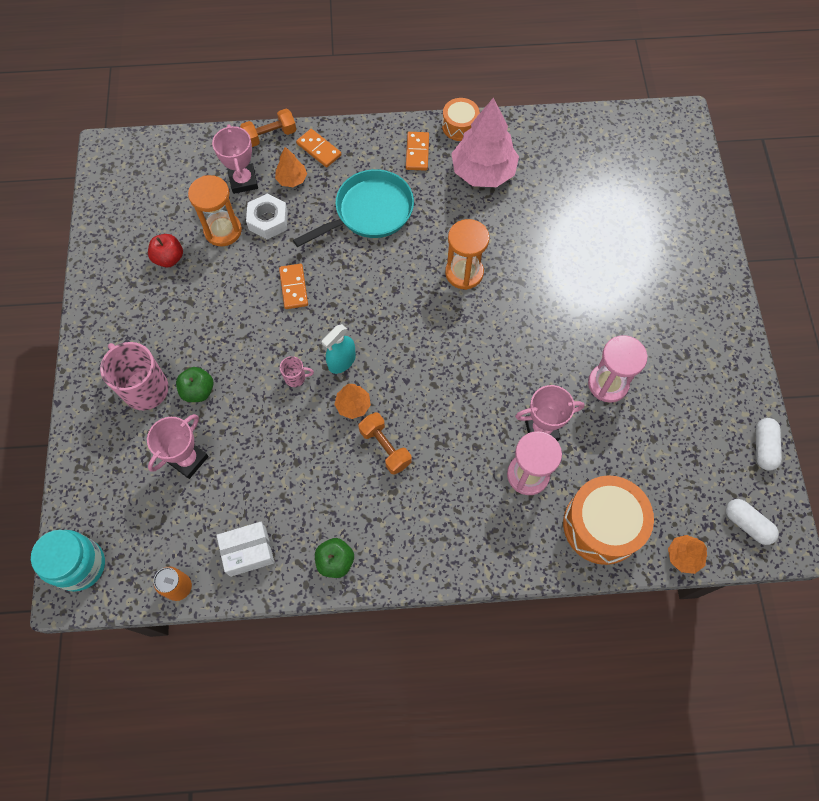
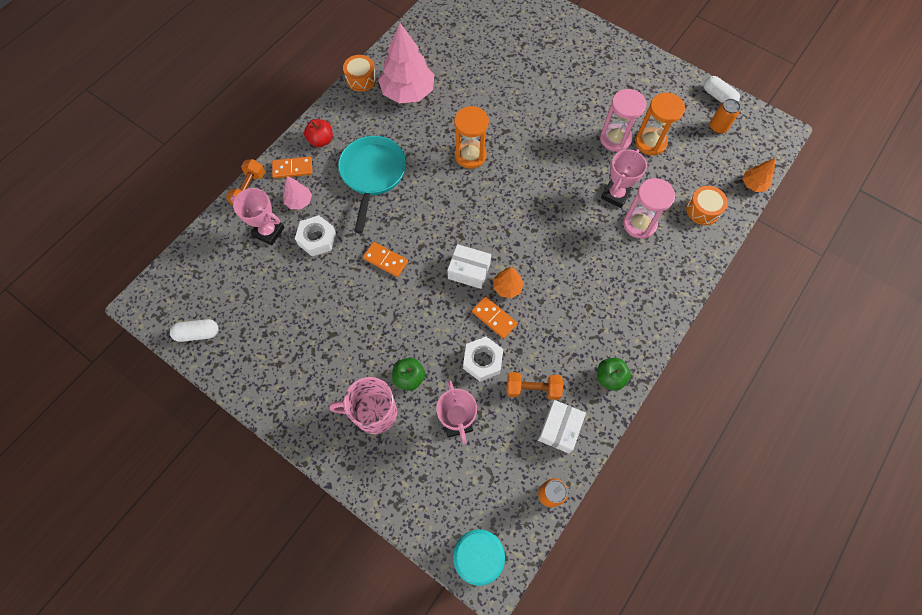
camera: 50 degrees left, 0 degrees up
(169, 258) = (282, 324): red apple -> red apple (321, 140)
(223, 230) = (295, 273): orange hourglass -> orange hourglass (650, 142)
(262, 438) = (482, 361): none -> white nut
(292, 179) = (299, 201): orange tree -> pink tree
(296, 378) = (456, 307): pink mug -> none
(342, 361) = (469, 271): turquoise spray bottle -> white box
(385, 447) = (554, 290): orange dumbbell -> orange dumbbell (533, 389)
(417, 152) = (356, 116): orange domino -> orange domino (494, 318)
(602, 525) = (703, 210): orange drum -> orange drum, size x0.56
(723, 473) = (718, 127): none -> orange can
(747, 524) = (757, 140): white capsule -> white capsule (198, 333)

